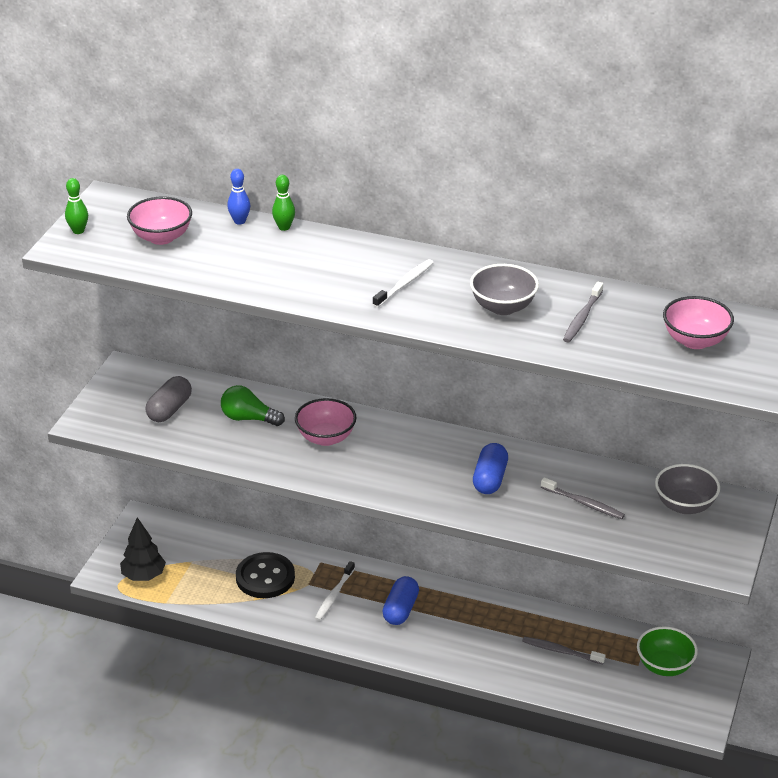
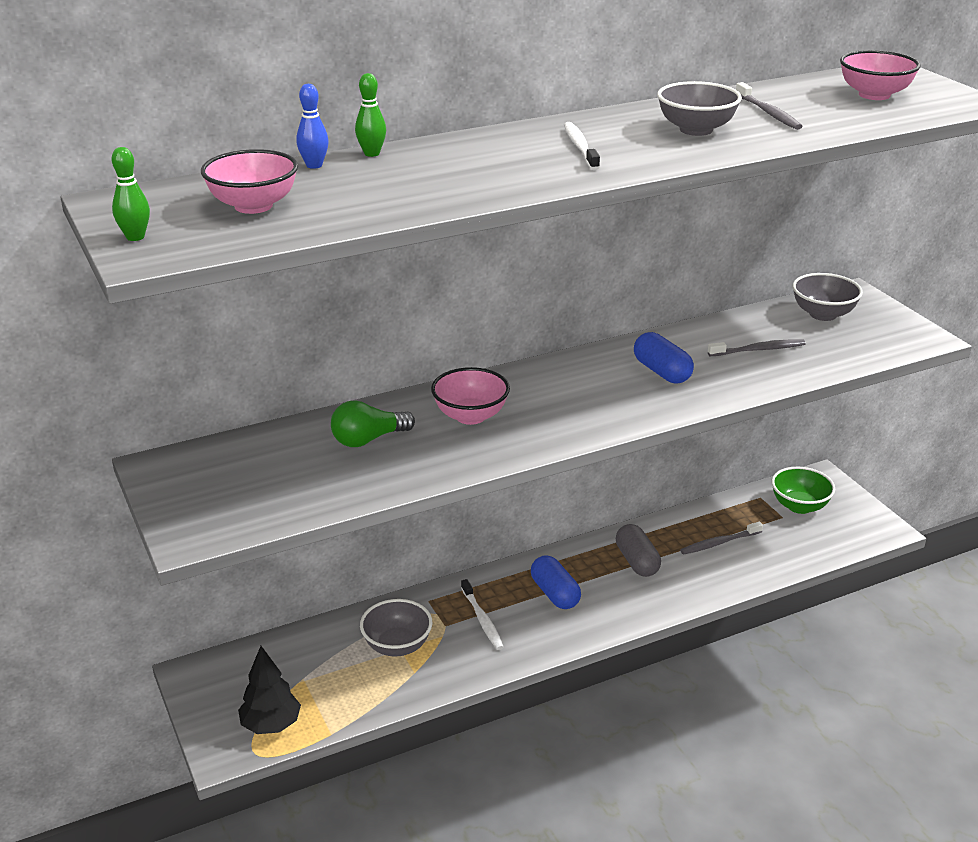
camera: 45 degrees left, 5 degrees down
(169, 409) = (271, 475): grey capsule -> grey capsule (637, 561)
(265, 577) = (397, 646): black button -> grey bowl

